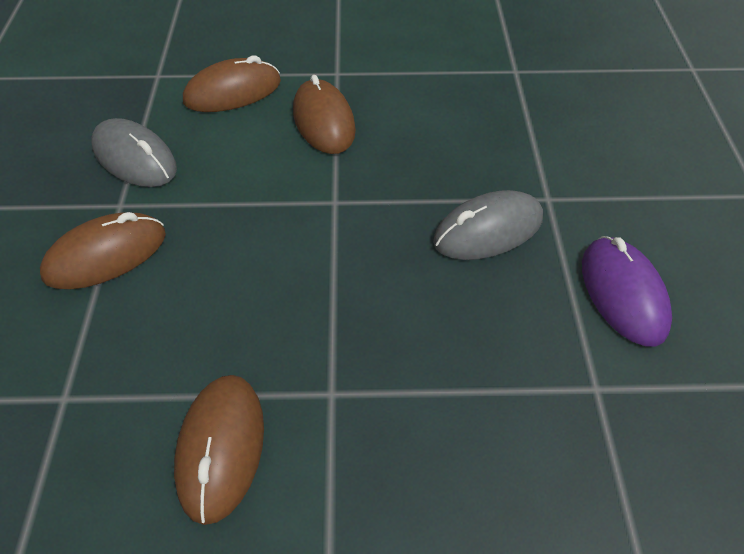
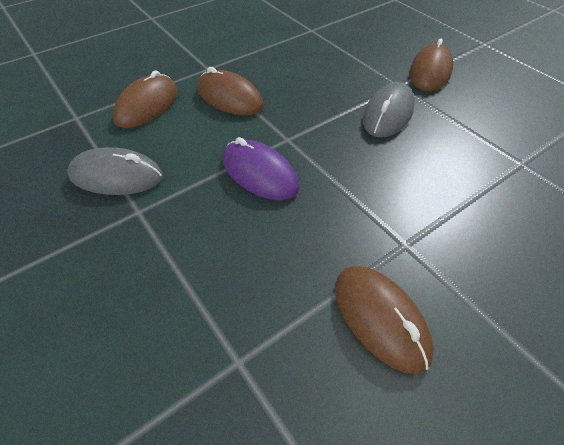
camera: 35 degrees left, 0 degrees up
(106, 255) = (164, 249): brown mouse -> brown mouse (430, 72)
(623, 293) = (482, 113): purple mouse -> purple mouse (259, 173)

